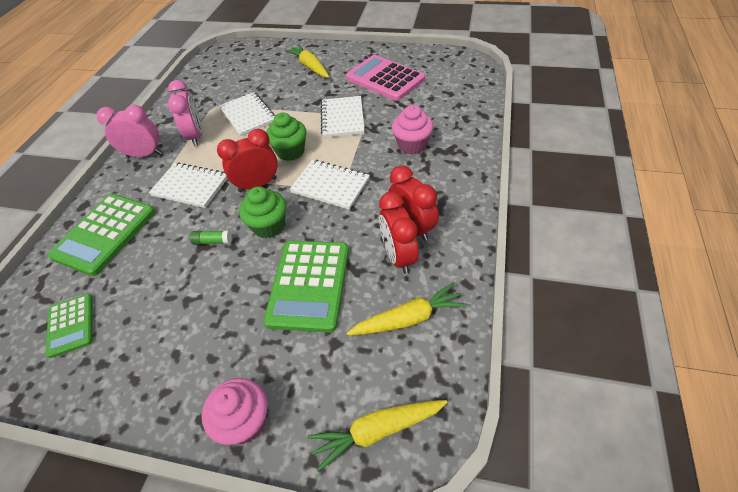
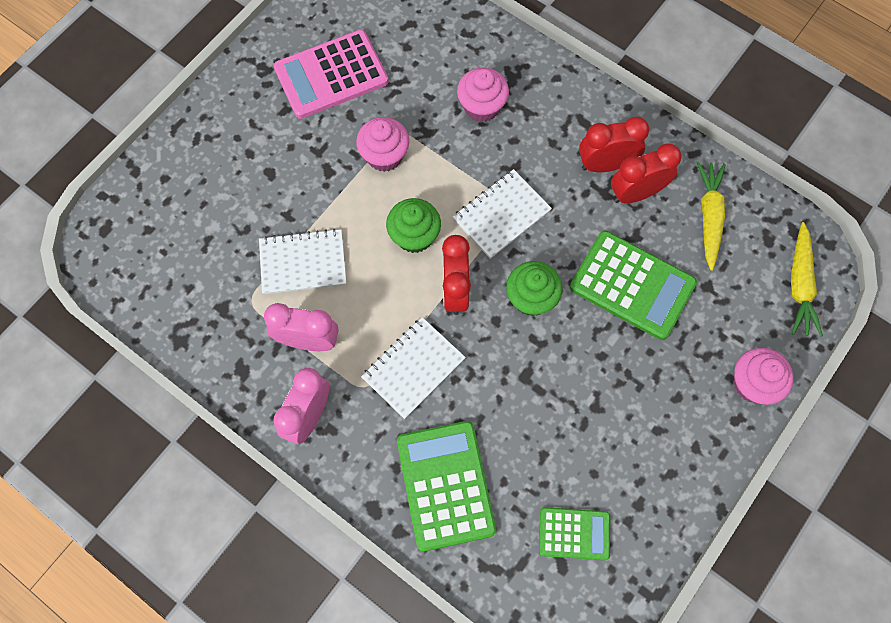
camera: 70 degrees left, 20 degrees up
(105, 234) = (446, 485): green calculator -> green calculator turned 150 degrees counterclockwise
(212, 241) = (523, 363): green glue stick -> none
(310, 67) = (235, 149): yellow carrot -> none
(342, 118) = (384, 156): white notebook -> pink cupcake
(398, 256) = (636, 193): red clock -> red clock turned 150 degrees clockwise

